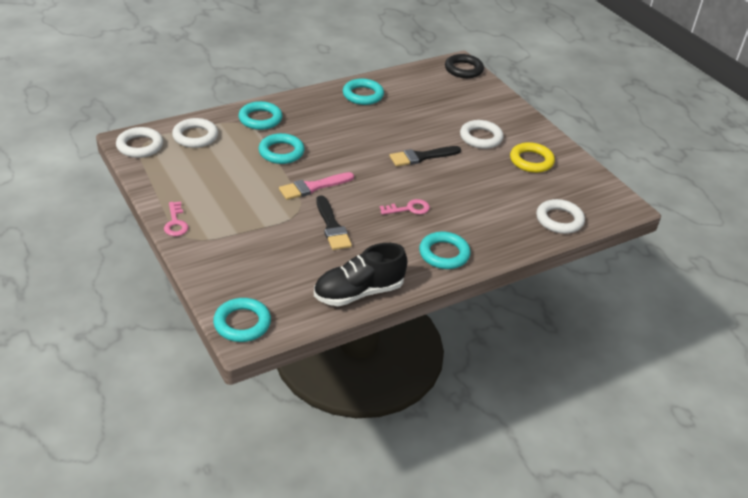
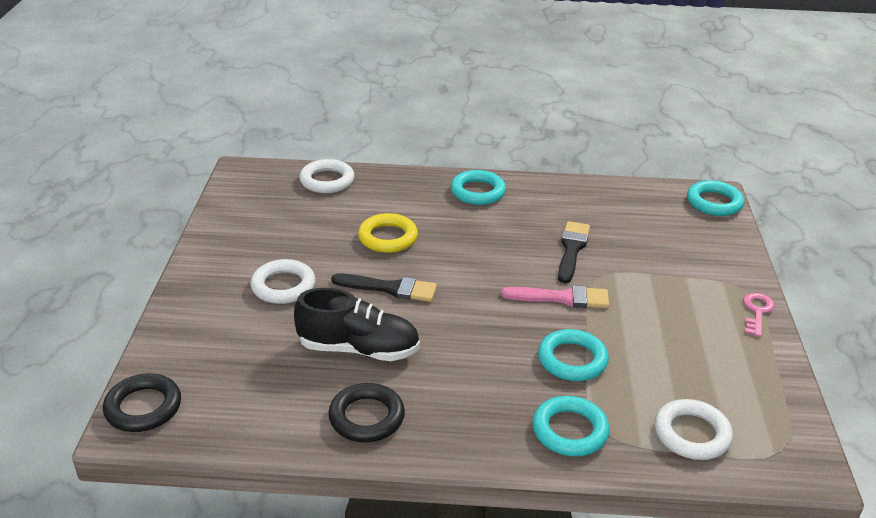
camera: 145 degrees left, 5 degrees down
(140, 146) = (788, 447): white ring -> none
(358, 292) = (589, 190): black shoe -> black shoe (358, 349)
(363, 95) = (366, 417): turquoise ring -> black ring
(409, 209) = (470, 239): pink key -> none
(531, 161) = (266, 239): yellow ring -> yellow ring (388, 237)

